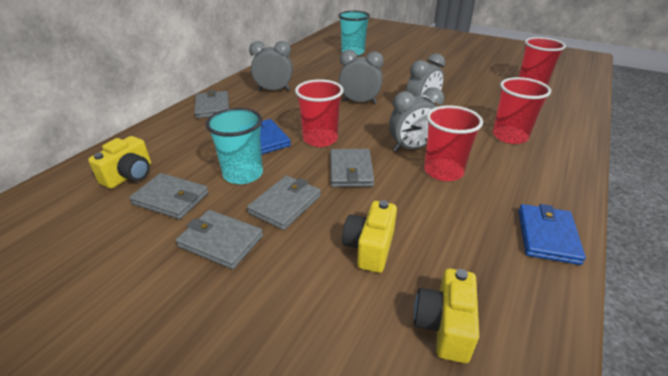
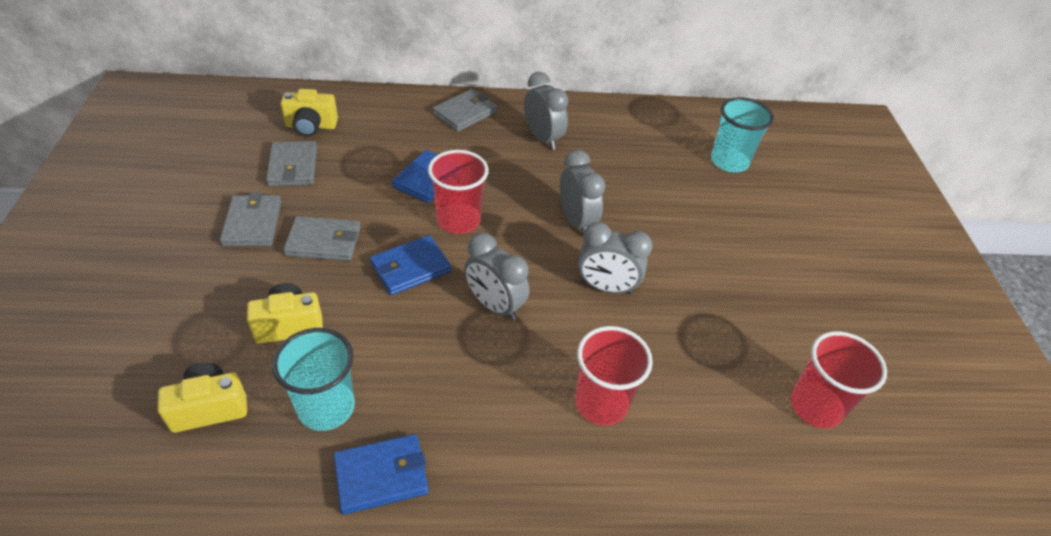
camera: 55 degrees right, 10 degrees up
(243, 174) = (355, 192): turquoise cup -> turquoise cup (326, 407)
(351, 170) = (410, 267): grey wallet -> blue wallet
(443, 171) = (460, 349): red cup -> none

